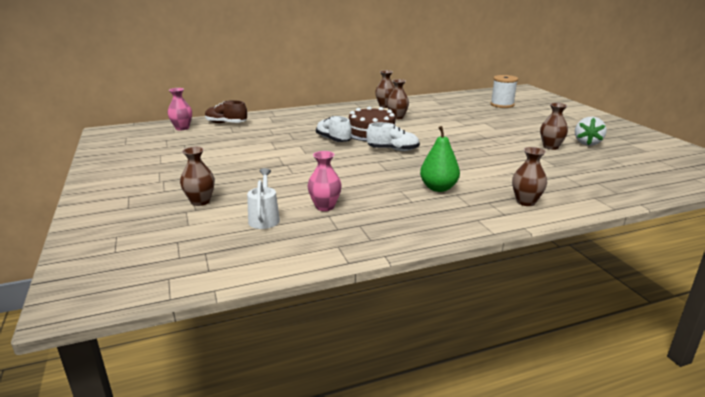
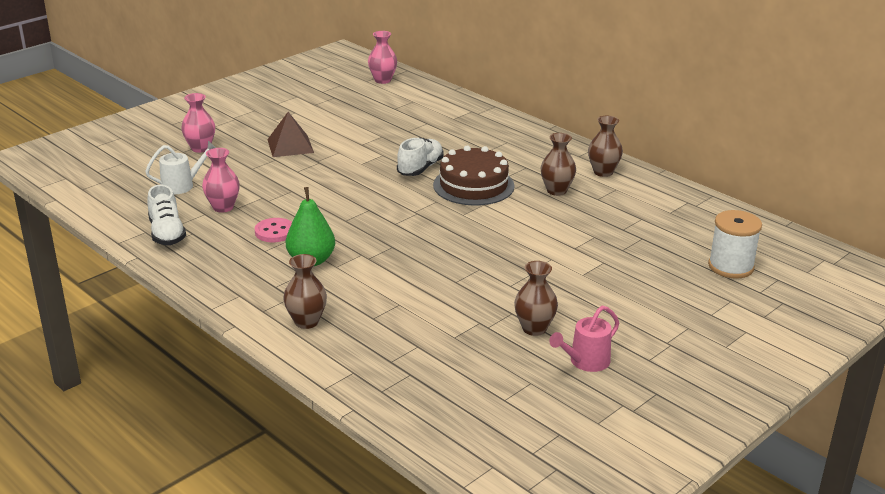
camera: 65 degrees right, 5 degrees up
(200, 201) = (200, 148): brown vase -> pink vase
(226, 123) = (420, 96): brown shoe -> none
(246, 169) = (290, 146): none -> brown pyramid
(385, 194) = (274, 232): none -> pink button
(393, 150) = (416, 212): white shoe -> white shoe (167, 233)
(587, 143) = (586, 362): white strawberry -> pink watering can

